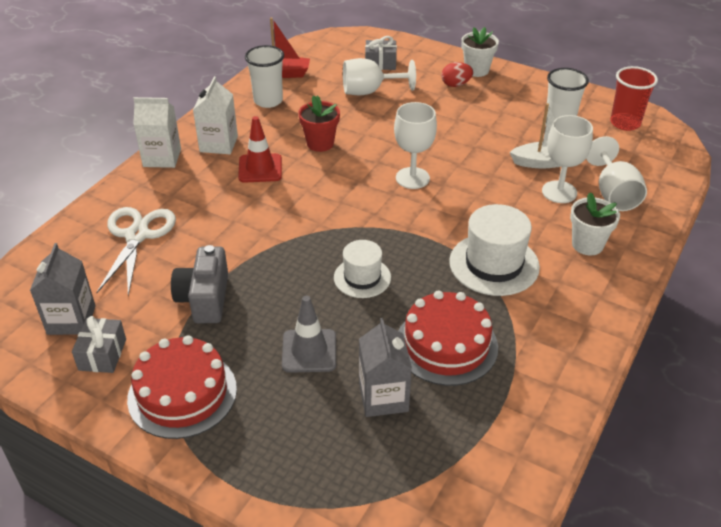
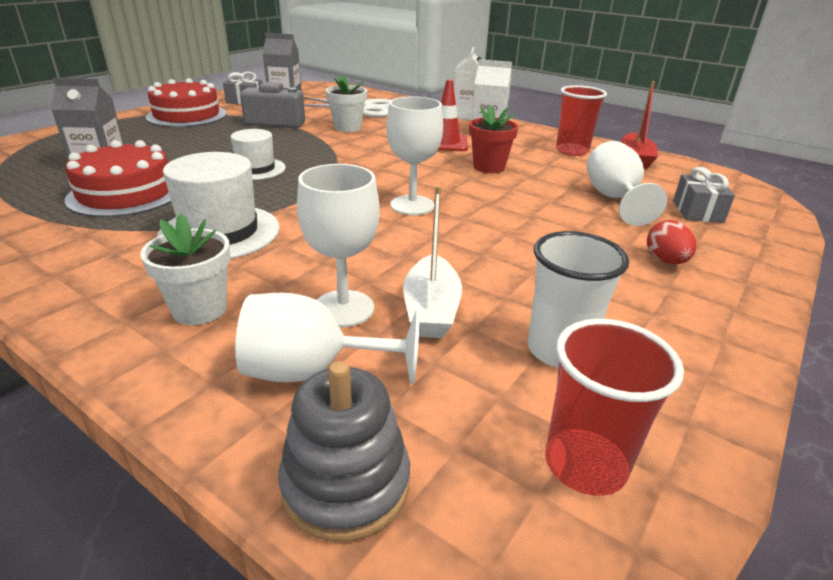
camera: 95 degrees right, 10 degrees down
(268, 101) = (572, 151): white cup -> red cup
(309, 351) = (184, 146): grey traffic cone -> none
(476, 70) = (730, 287): white flower pot -> white flower pot (347, 128)
(667, 176) = (346, 484): none -> grey stacking toy

